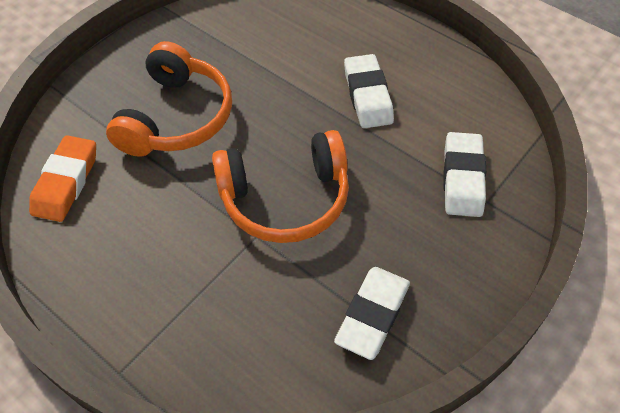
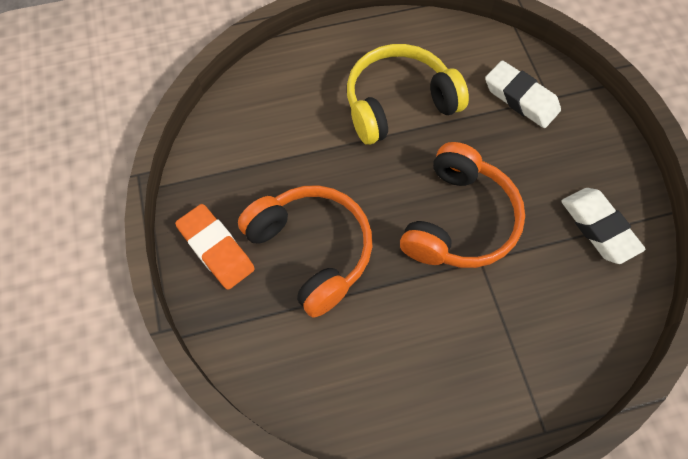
camera: 55 degrees left, 10 degrees up
(66, 182) = (319, 380): orange eraser -> orange eraser (216, 249)
(367, 96) = (398, 103): white eraser -> yellow headphones

